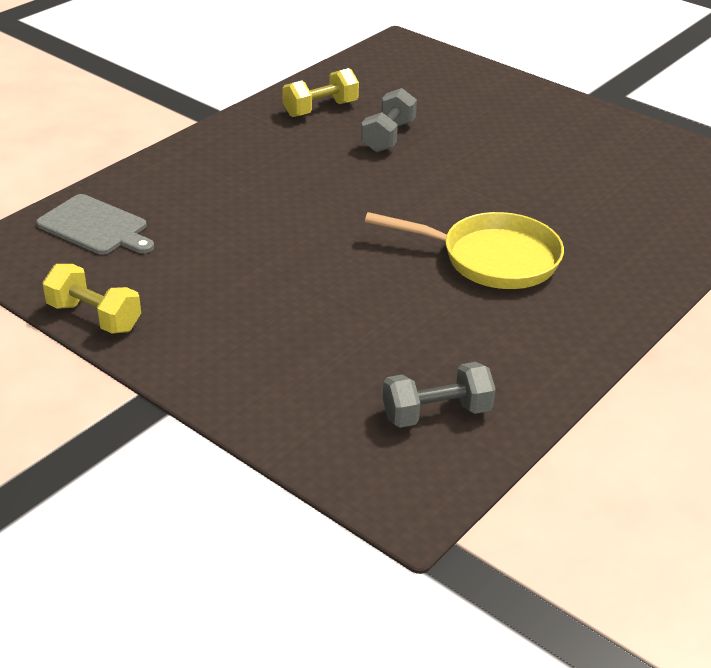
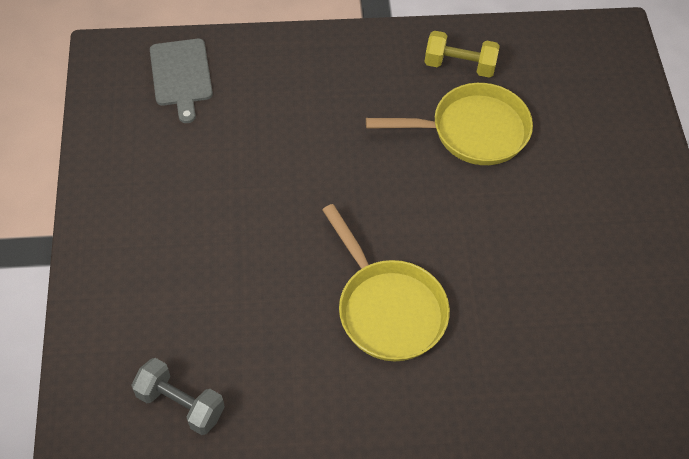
camera: 45 degrees right, 20 degrees up
(94, 317) = (95, 155): yellow dumbbell -> none
(388, 136) = (472, 131): grey dumbbell -> yellow pan

